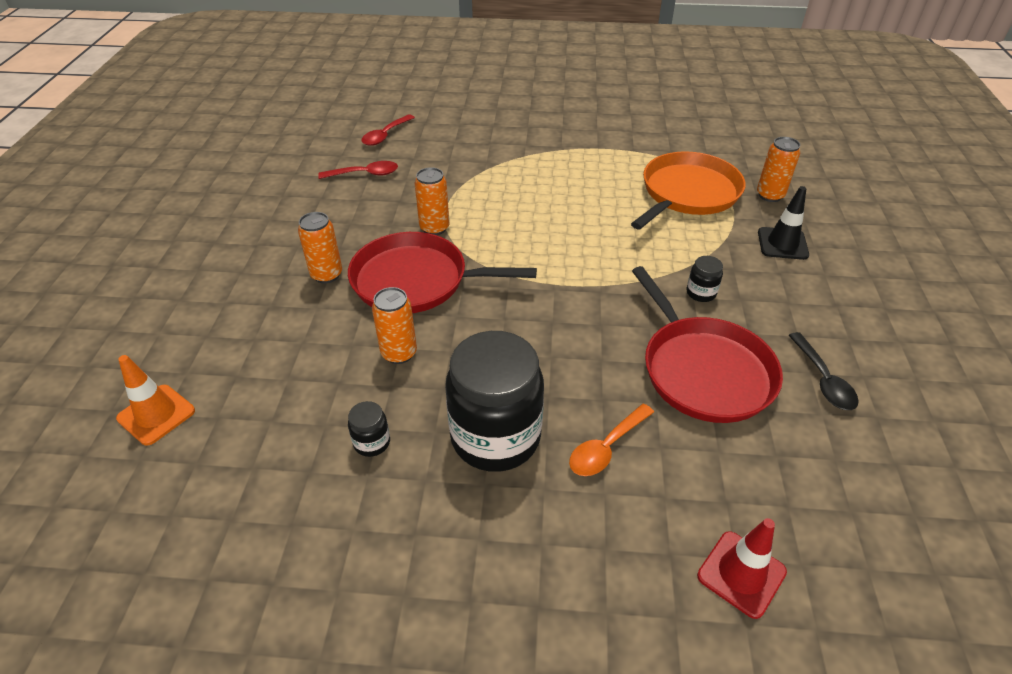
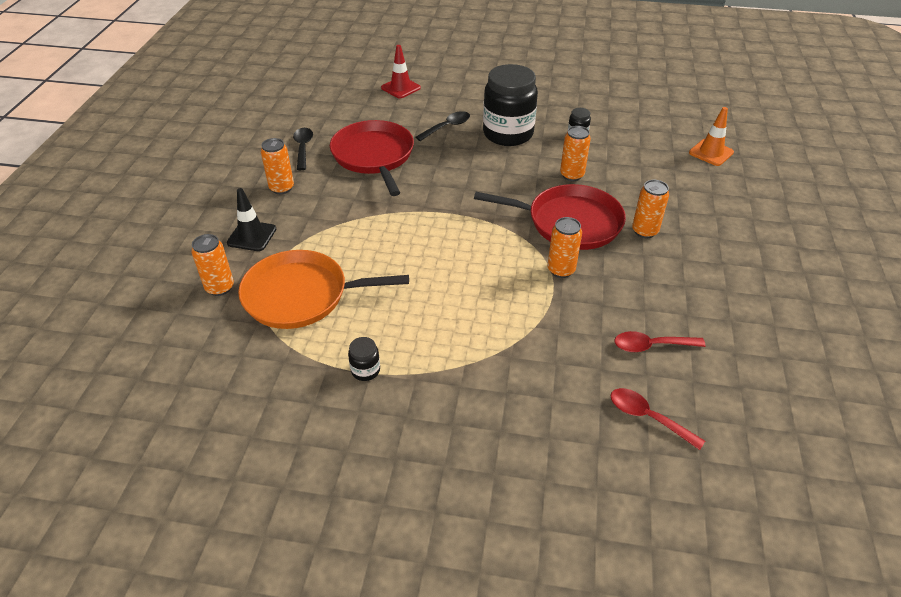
camera: 175 degrees left, 0 degrees up
(385, 135) = (647, 417): red spoon -> red spoon turned 90 degrees counterclockwise
(606, 448) = (447, 127): orange spoon -> black spoon
(687, 193) = (301, 295): orange pan -> orange pan turned 45 degrees clockwise
(701, 293) = (347, 201): black jar -> black jar (365, 370)
(798, 306) = (282, 188): none -> orange can

